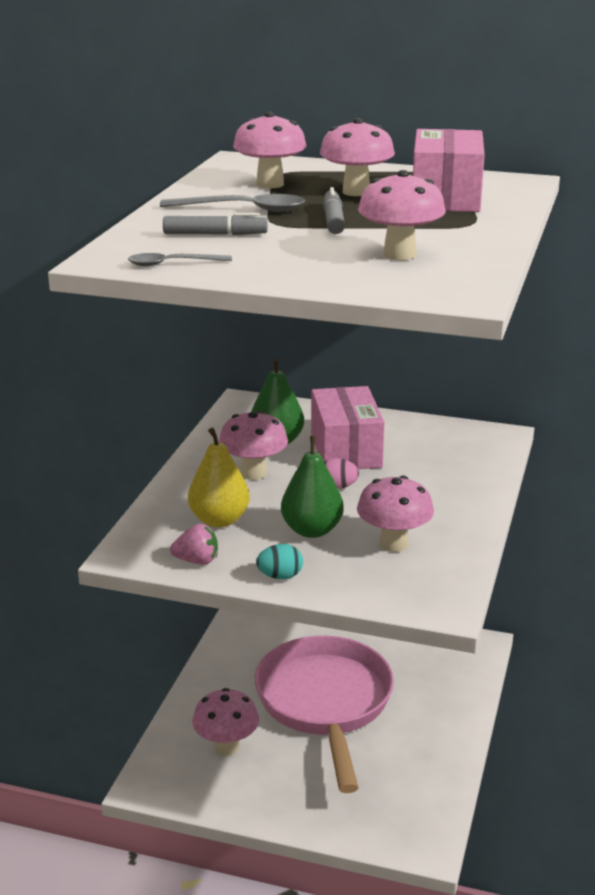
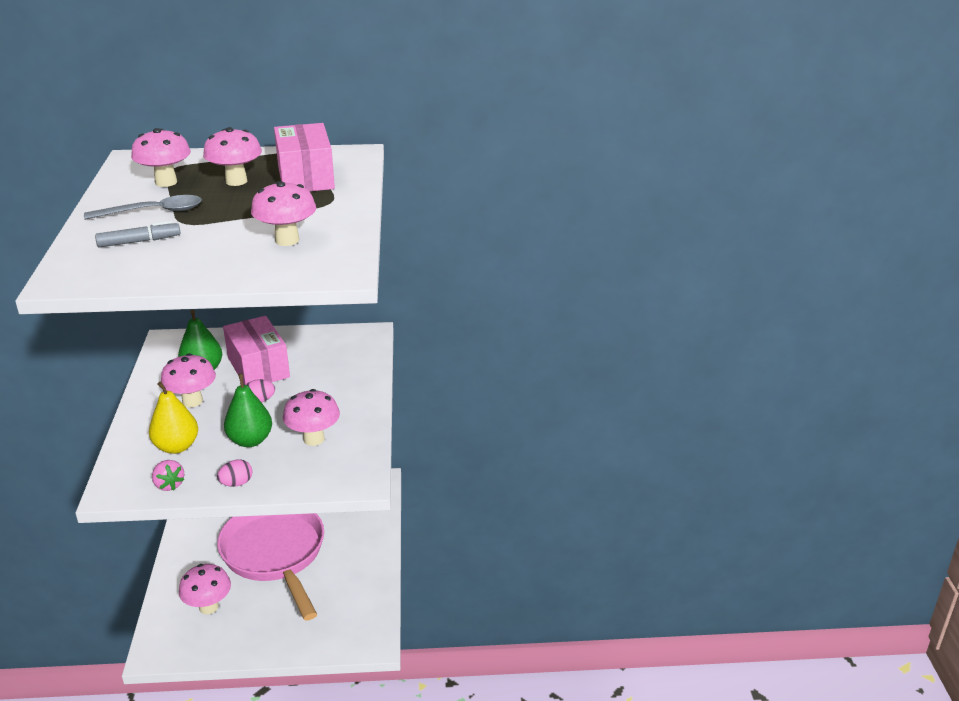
camera: 20 degrees left, 5 degrees up
(172, 264) = (115, 277): grey spoon -> none
(197, 561) = (169, 485): pink strawberry -> pink strawberry turned 75 degrees clockwise
(280, 576) = (236, 483): turquoise egg -> pink egg
(333, 220) = (227, 213): grey marker -> none

